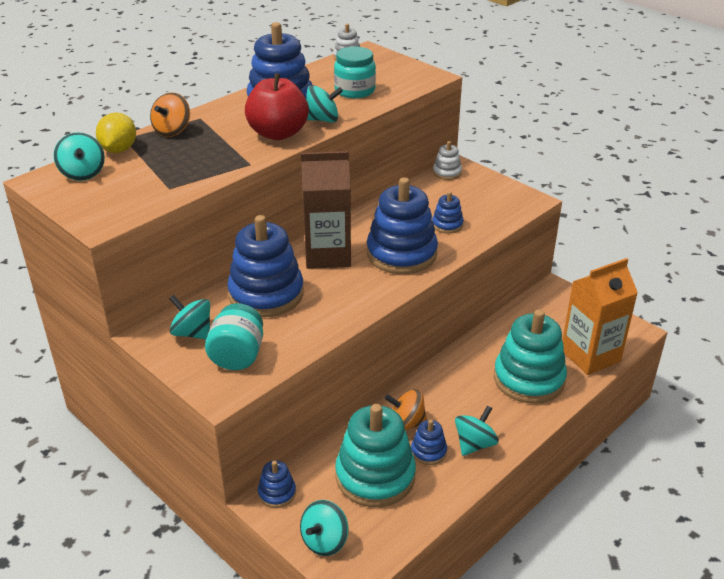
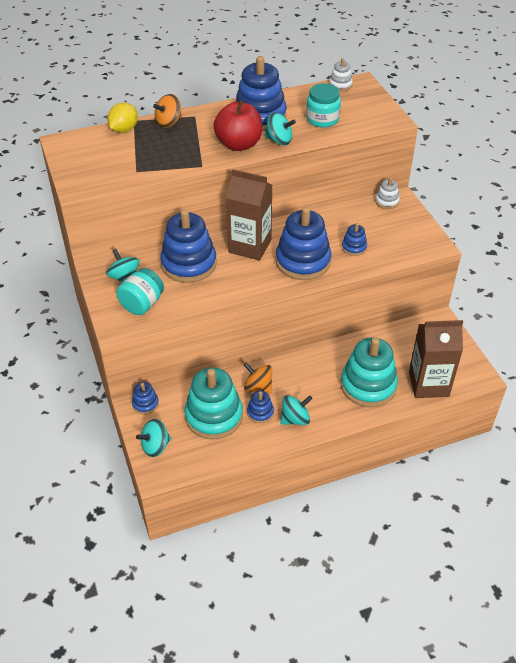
camera: 25 degrees right, 10 degrees up
(83, 173) = (90, 143): turquoise spinning top -> none
(590, 356) = (428, 384): orange carton -> brown carton

